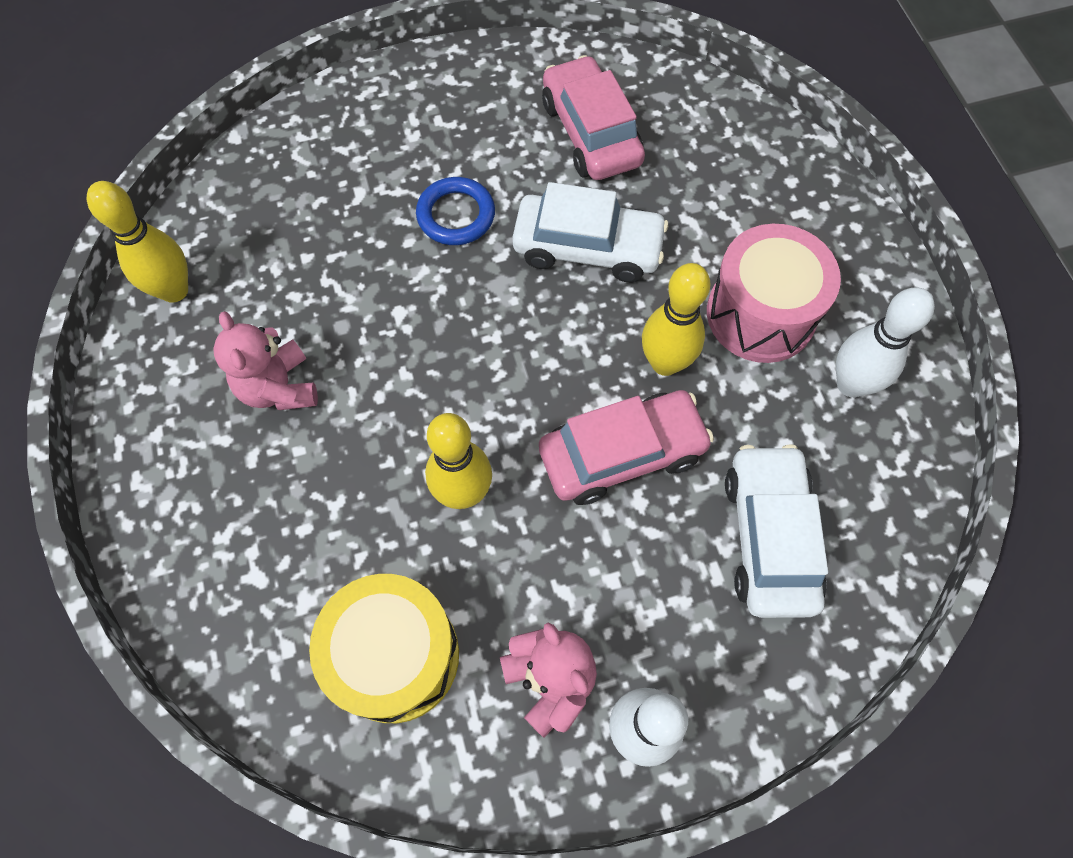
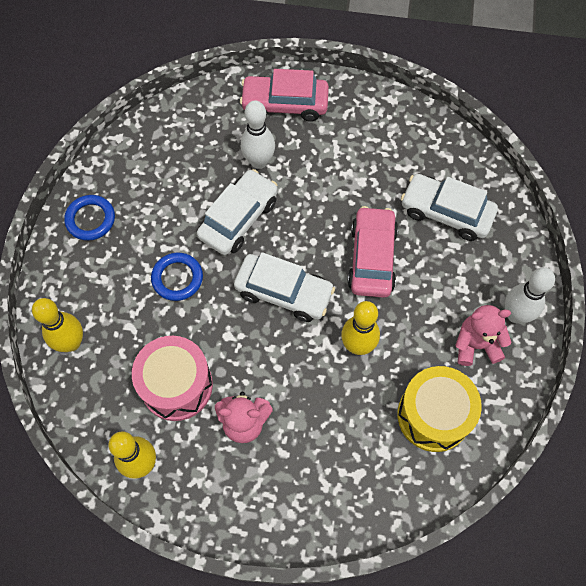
camera: 65 degrees left, 0 degrees up
(490, 83) = (90, 219): none -> blue ring
(501, 355) = (284, 292): none -> white car
(590, 133) = (161, 182): pink car -> pink car (285, 104)
(665, 363) = (330, 213): yellow bowling pin -> yellow bowling pin (71, 343)
(760, 314) = (324, 155): pink drum -> pink drum (177, 385)
(851, 384) = (383, 136): white bowling pin -> white bowling pin (259, 161)

